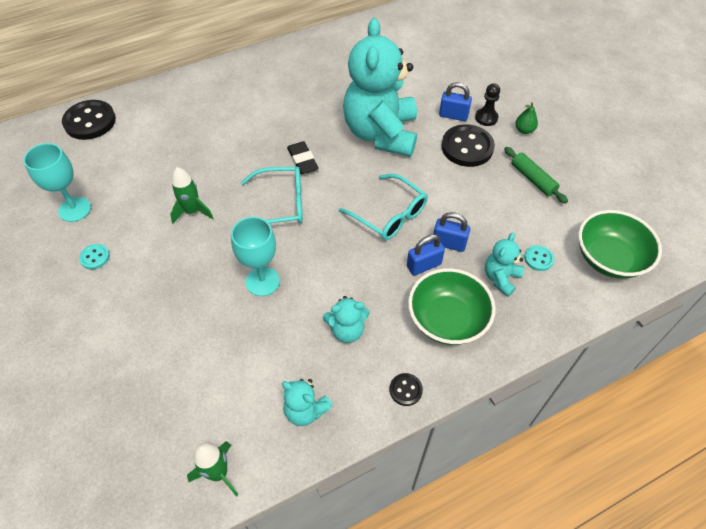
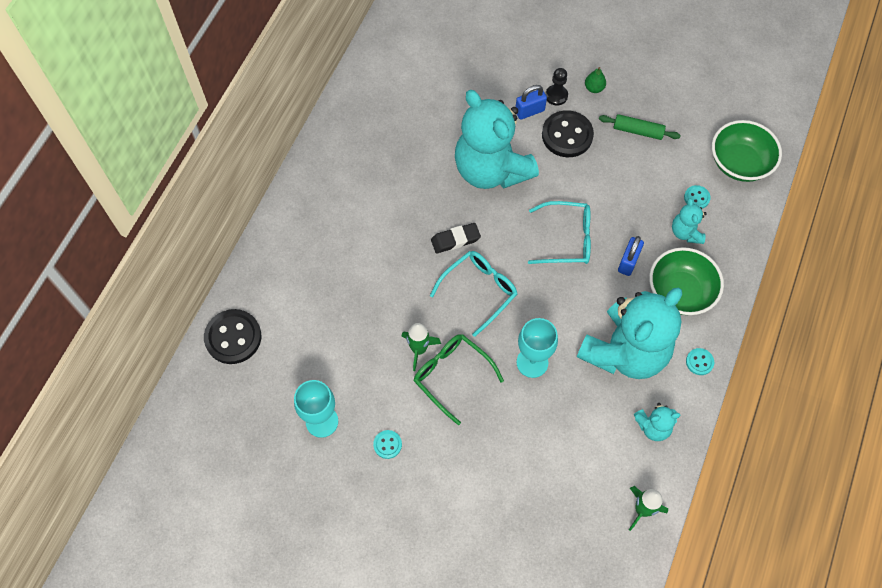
camera: 40 degrees left, 10 degrees up
(193, 246) = (452, 376): none -> green glasses
(302, 160) = (455, 240): black eraser -> black eraser turned 45 degrees counterclockwise
(347, 330) = (625, 351): turquoise teddy bear -> turquoise teddy bear, size x2.31
(405, 390) = (699, 362): black button -> turquoise button
(449, 243) = (628, 231): blue padlock -> none

